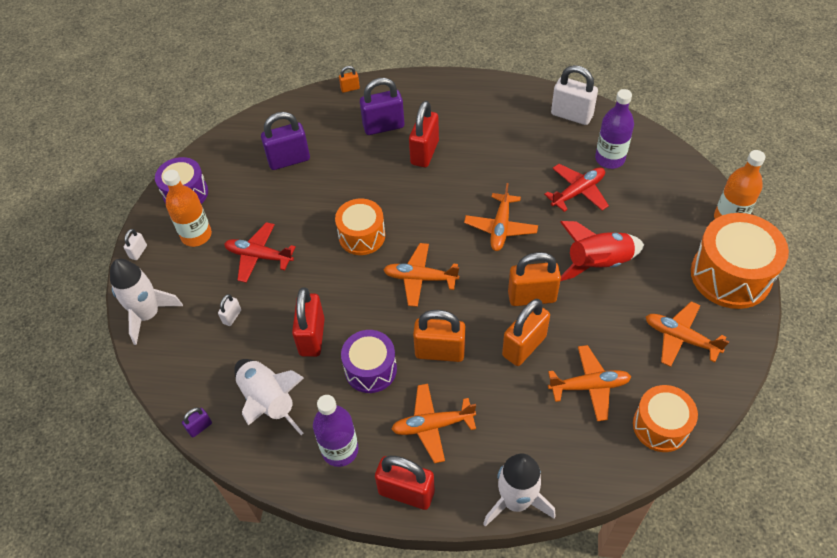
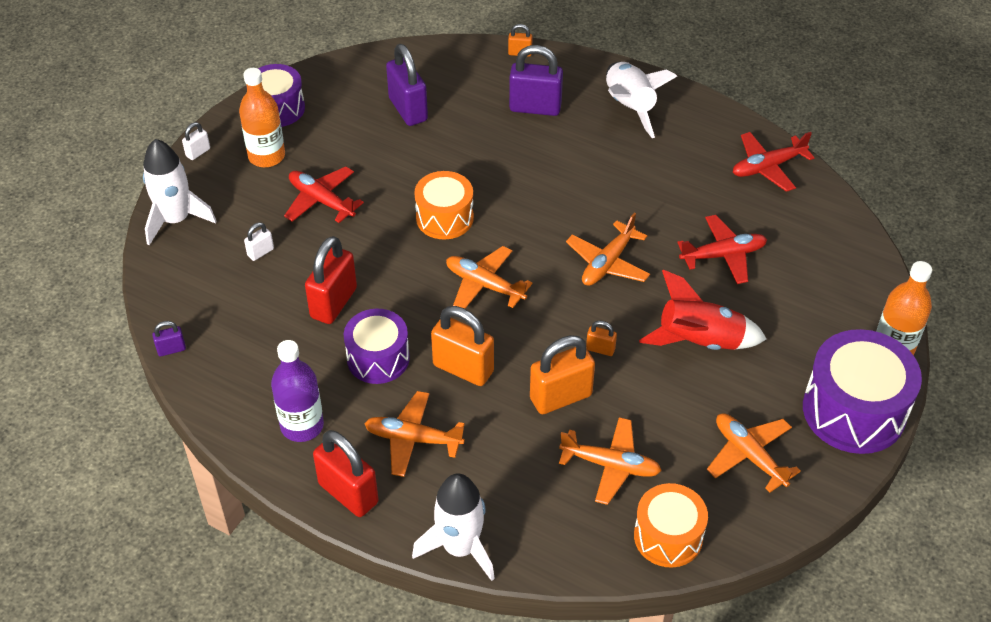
camera: 20 degrees right, 5 degrees down
(268, 402) = (253, 351): white rocket -> white rocket (629, 107)
(289, 160) = (408, 109): purple padlock -> purple padlock turned 60 degrees clockwise
(424, 153) = (566, 152): red padlock -> none
(532, 297) = (600, 349): orange padlock -> orange padlock, size x0.48
(571, 115) = (767, 167): white padlock -> red plane
(609, 159) = (785, 231): purple bottle -> none
(730, 275) = (854, 410): orange drum -> purple drum

